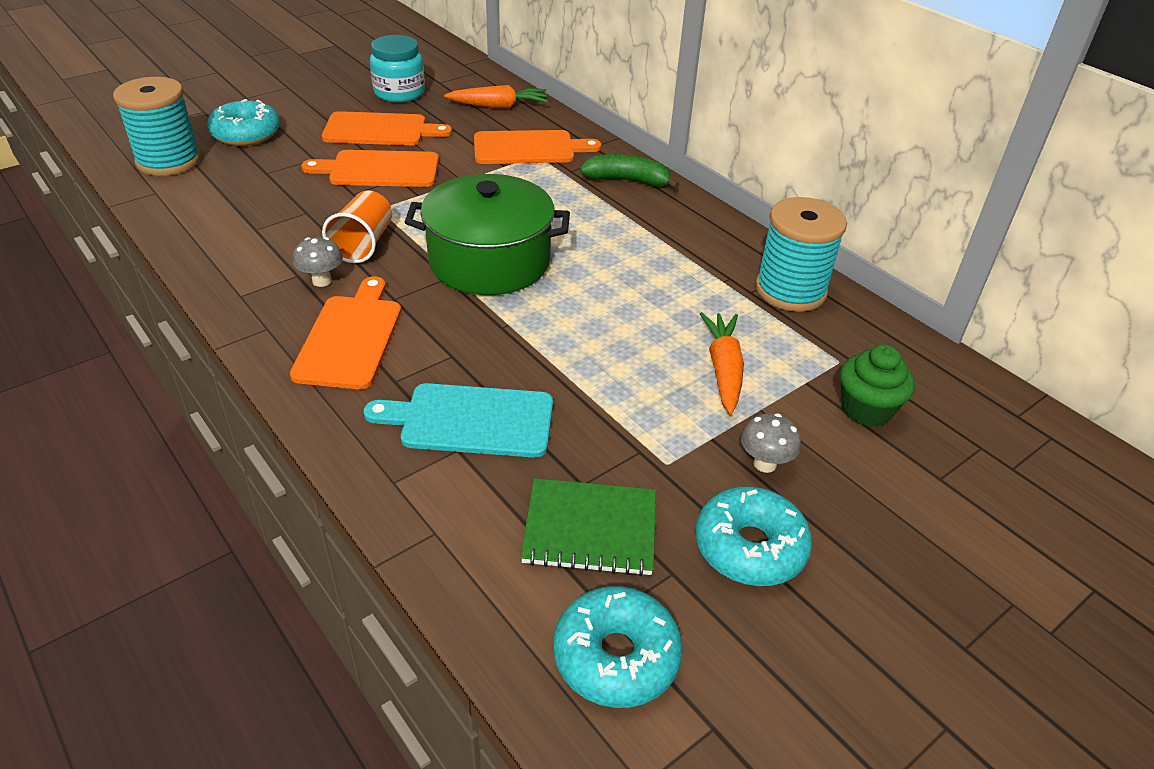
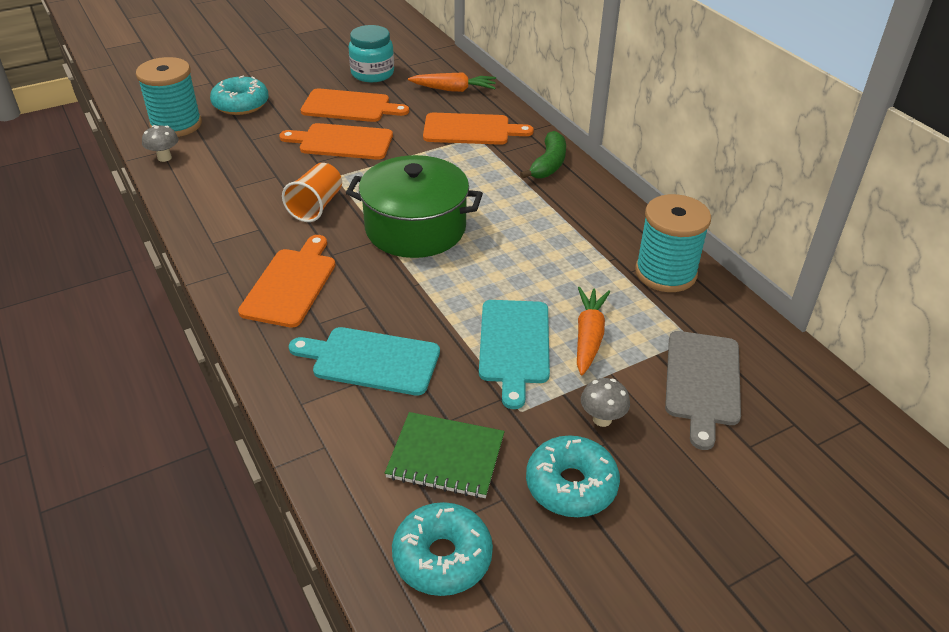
camera: 10 degrees right, 0 degrees up
(322, 281) = (277, 235): grey mushroom -> grey mushroom (164, 157)
(627, 180) = (548, 164): green banana -> green banana turned 90 degrees clockwise
(639, 387) = (514, 345): none -> turquoise cutting board
(866, 409) = (702, 382): green cupcake -> grey cutting board

